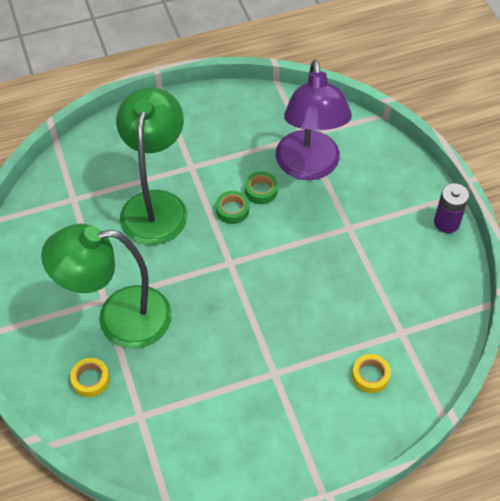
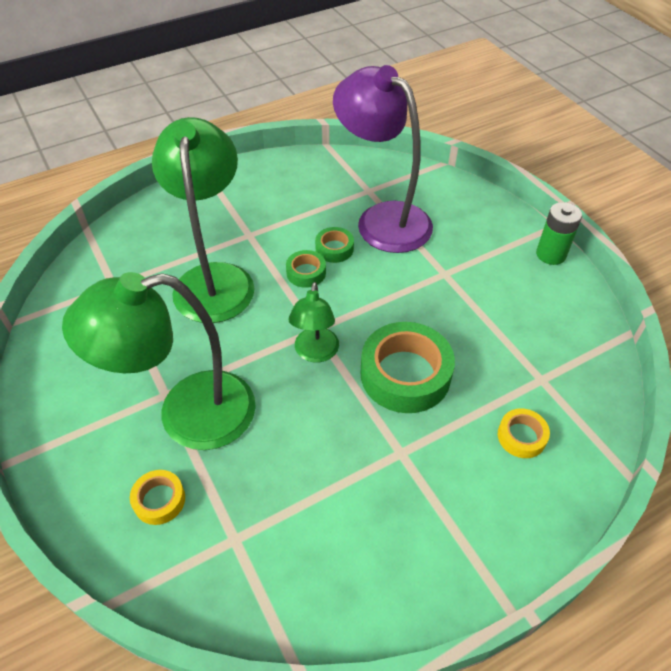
camera: 10 degrees left, 5 degrees down
(226, 283) = (315, 353): none -> green lamp
(293, 312) = (405, 374): none -> green tape
(309, 167) = (382, 219): purple lamp -> purple lamp turned 150 degrees clockwise
(446, 222) = (551, 254): purple battery -> green battery

